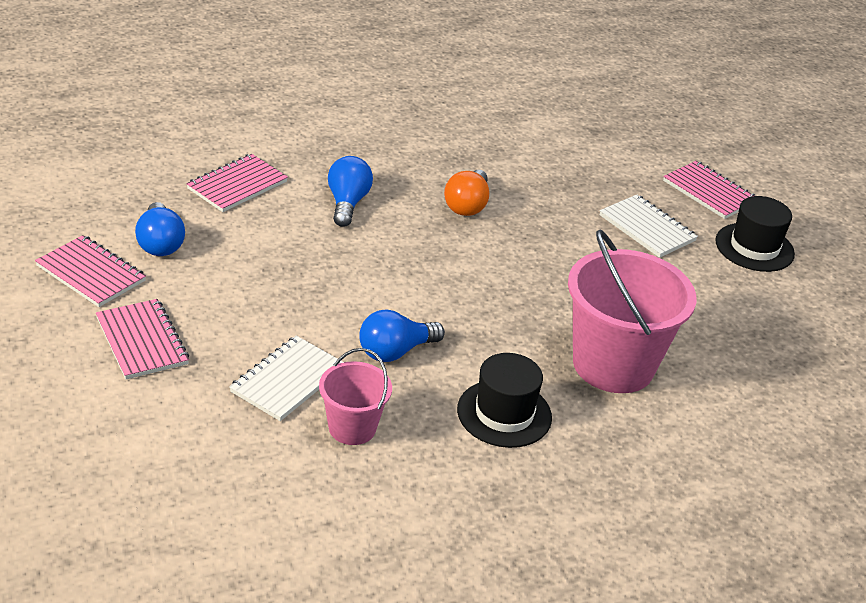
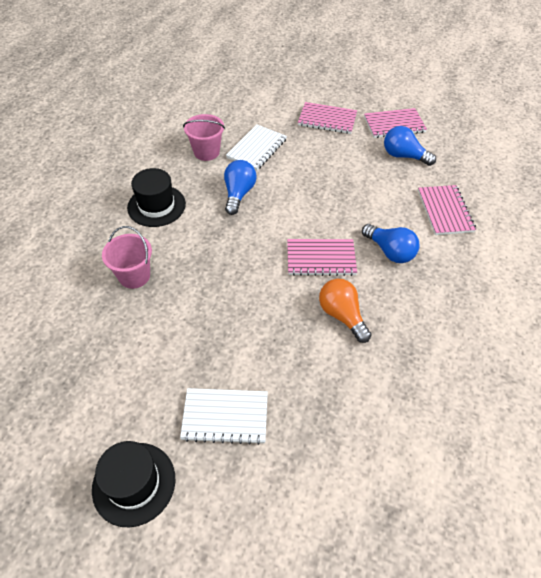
camera: 135 degrees right, 15 degrees up
(288, 380) = (256, 148): white notebook -> white notebook turned 45 degrees clockwise
(613, 365) = (134, 276): pink bucket -> pink bucket, size x0.53
(709, 192) = (226, 527): pink notebook -> pink notebook (321, 258)

